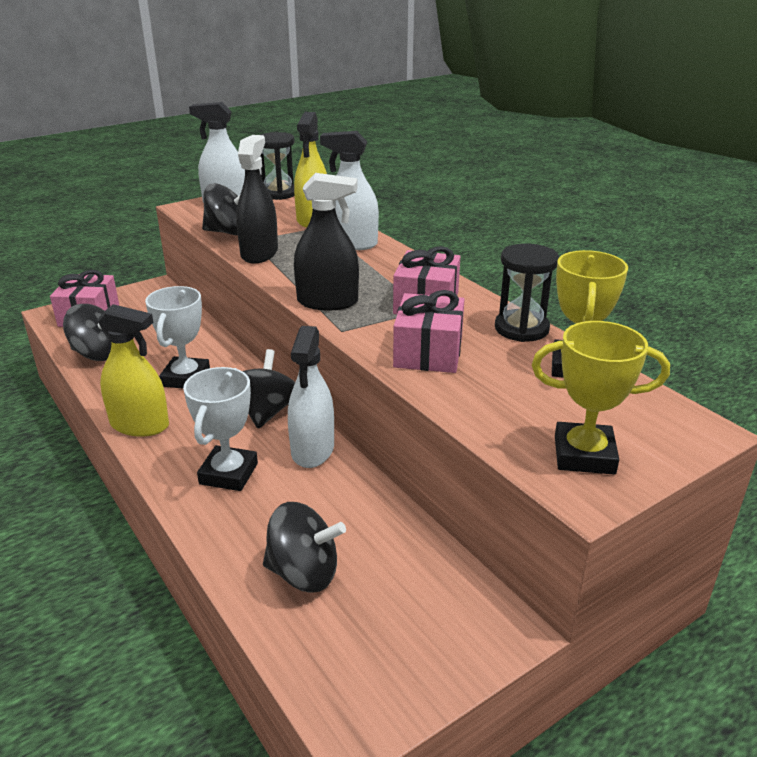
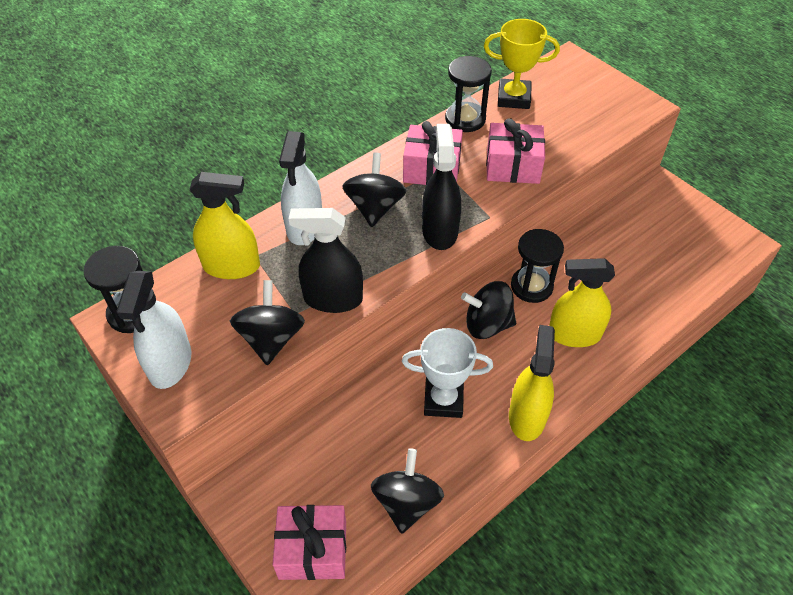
camera: 95 degrees left, 20 degrees up
(228, 473) = (574, 334): white trophy -> yellow spray bottle
(304, 573) = (656, 275): black spinning top -> black spinning top (375, 208)
(313, 450) = (531, 286): white spray bottle -> black hourglass
(584, 455) = (611, 103): yellow trophy -> none

